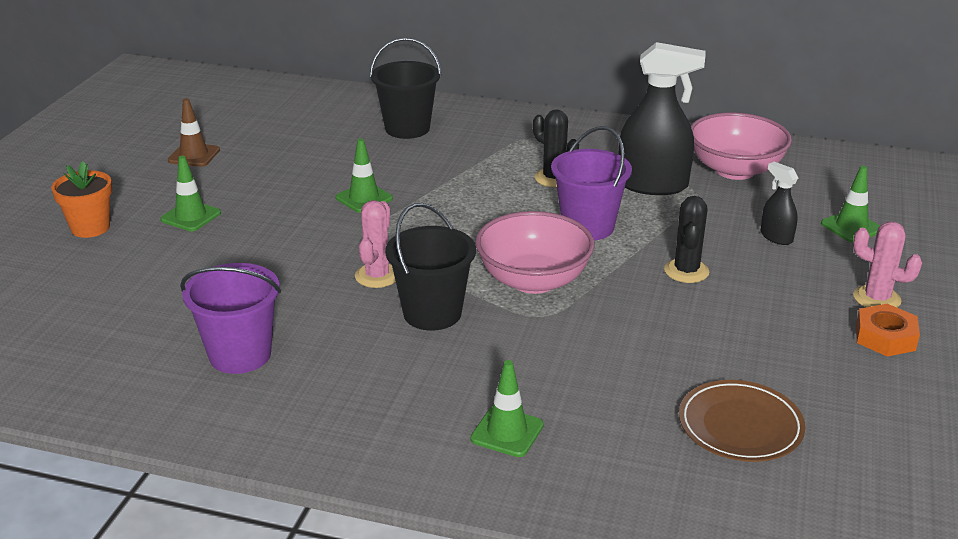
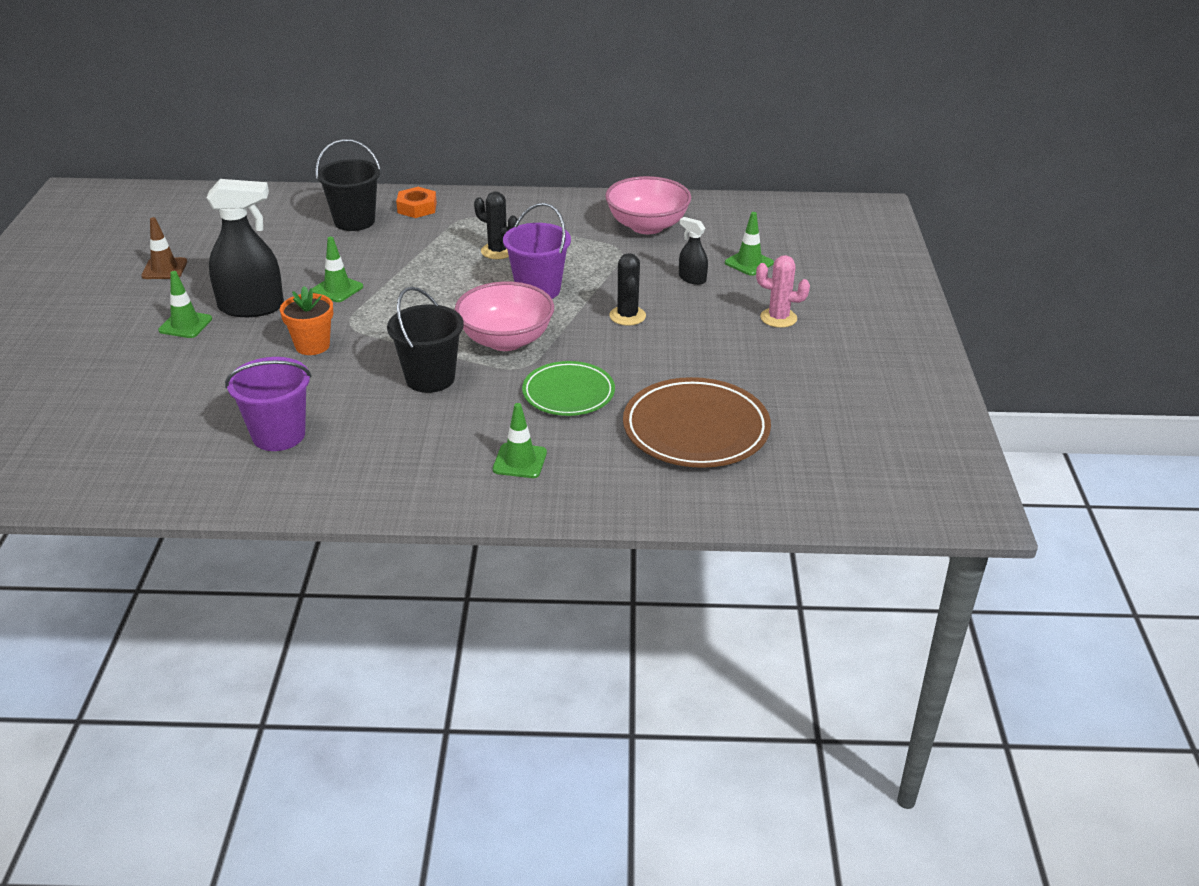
camera: 15 degrees left, 5 degrees up
(90, 228) = (95, 347): orange flower pot -> orange flower pot (312, 345)
(377, 276) = (373, 354): pink cactus -> none
(590, 355) = (568, 393): none -> green plate
(653, 185) = (582, 247): black spray bottle -> black spray bottle (251, 307)
(740, 426) = (696, 429): brown plate -> brown plate, size x1.53
(885, 337) = (790, 347): orange nut -> orange nut (417, 208)

